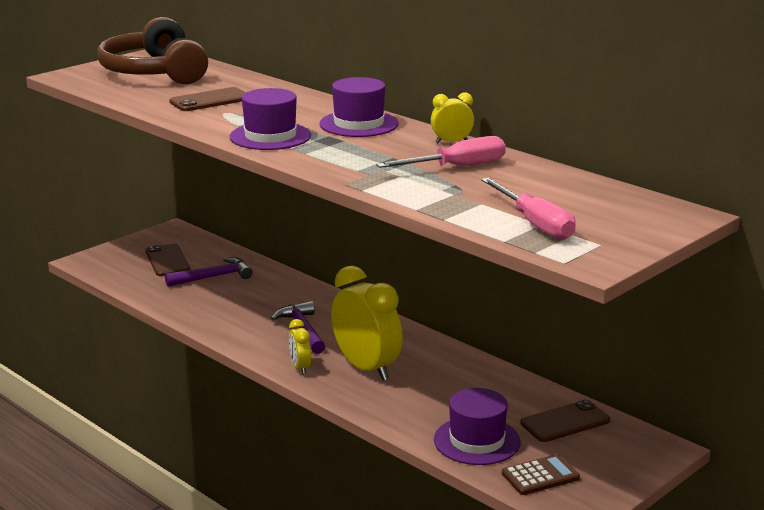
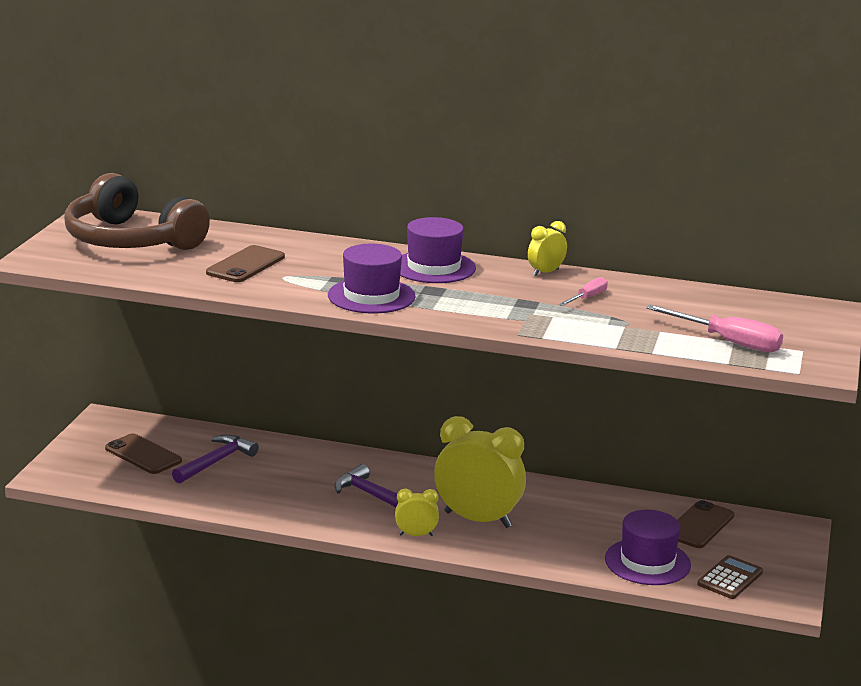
camera: 30 degrees left, 0 degrees up
(300, 368) = (416, 535): yellow clock -> yellow clock turned 135 degrees clockwise
(457, 167) = (587, 298): pink screwdriver -> pink screwdriver, size x0.57

